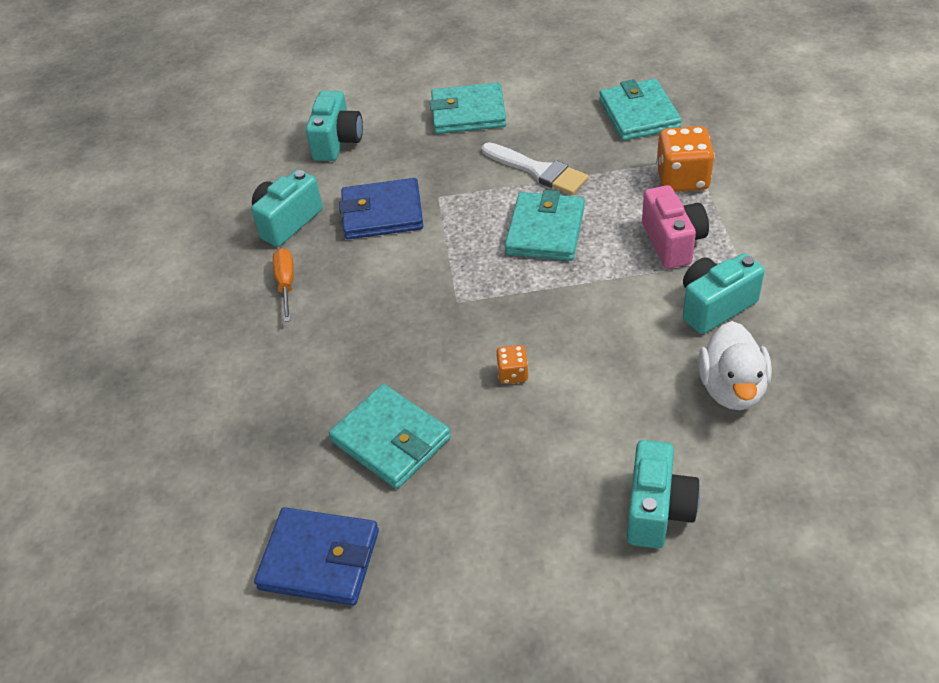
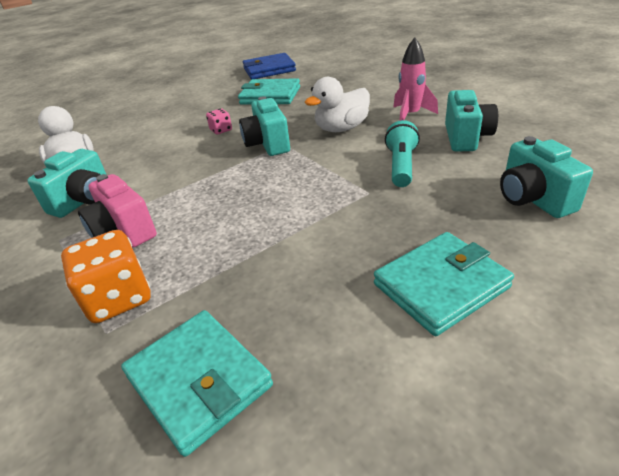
camera: 150 degrees right, 10 degrees down
(286, 283) = (410, 115): orange screwdriver -> pink rocket
(376, 298) = (341, 128): none -> white duck
(382, 213) = (401, 166): blue wallet -> turquoise flashlight
(512, 374) = (221, 130): orange dice -> pink dice
(538, 170) = (292, 248): white brush -> none
(545, 231) = (248, 201): turquoise wallet -> none
(657, 510) = (119, 118): turquoise camera -> turquoise camera (267, 144)

